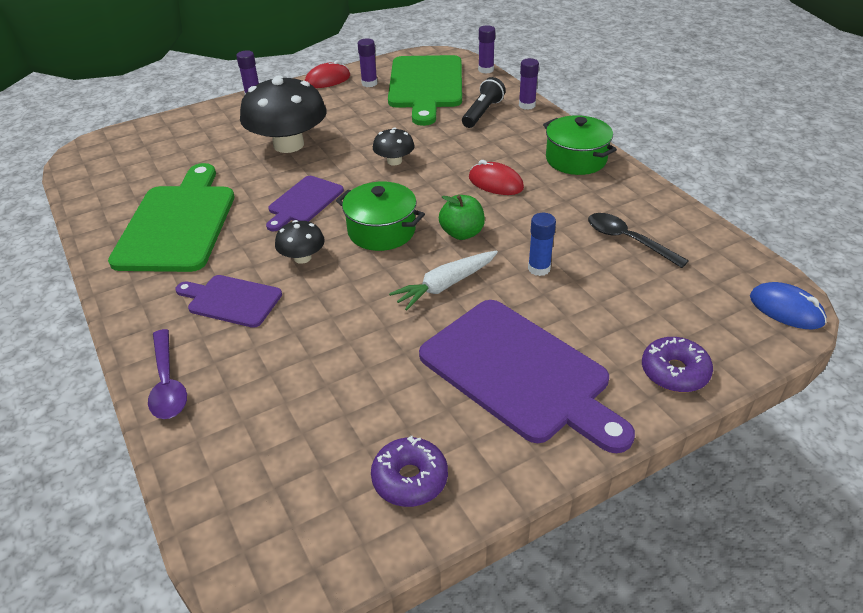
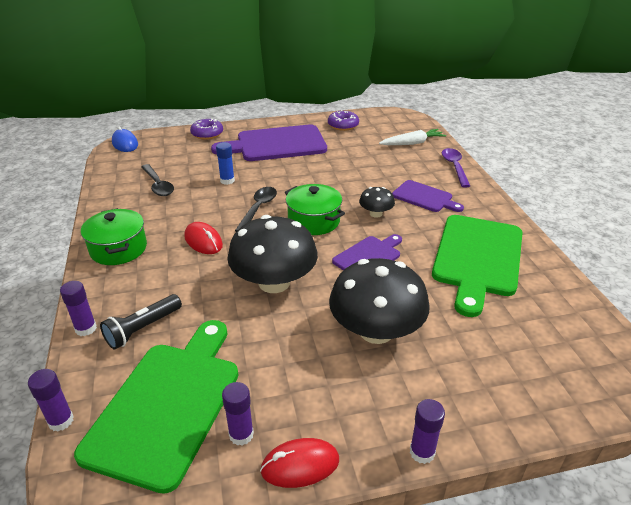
camera: 165 degrees left, 5 degrees down
(394, 161) = (274, 282): black mushroom -> black mushroom, size x2.09
(445, 285) = (289, 182): white carrot -> white carrot (412, 143)
(462, 233) = (258, 209): green apple -> black spoon
(519, 373) = (277, 144): purple cutting board -> purple cutting board turned 75 degrees counterclockwise

